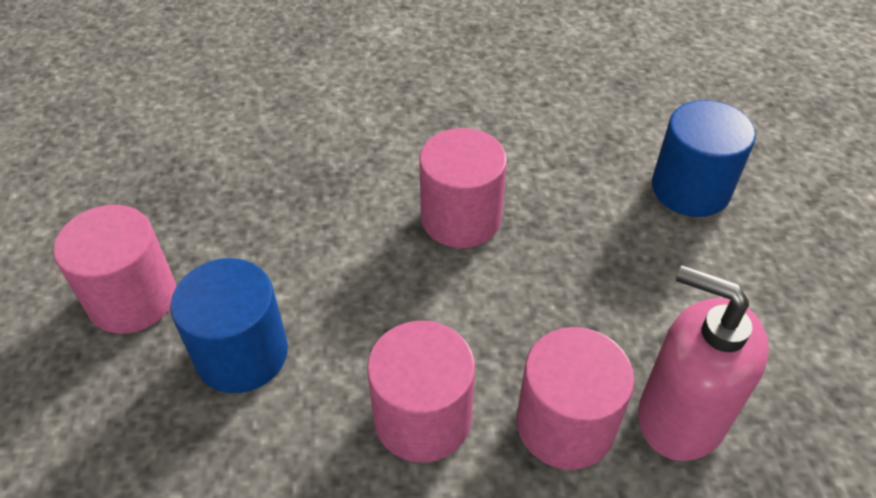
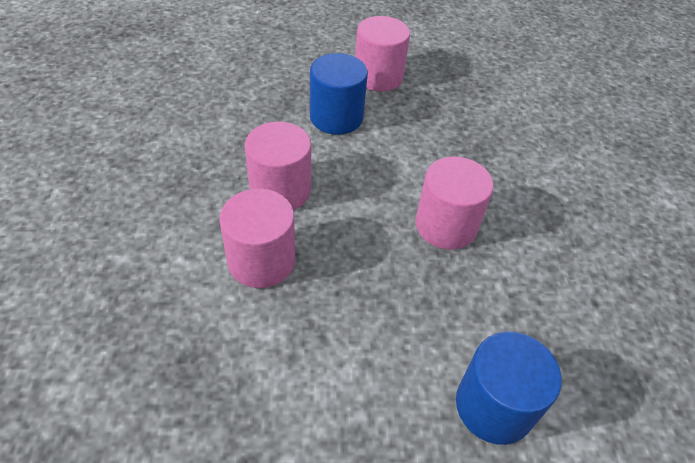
camera: 90 degrees right, 0 degrees up
(680, 416) = (254, 332): pink soap dispenser -> none

